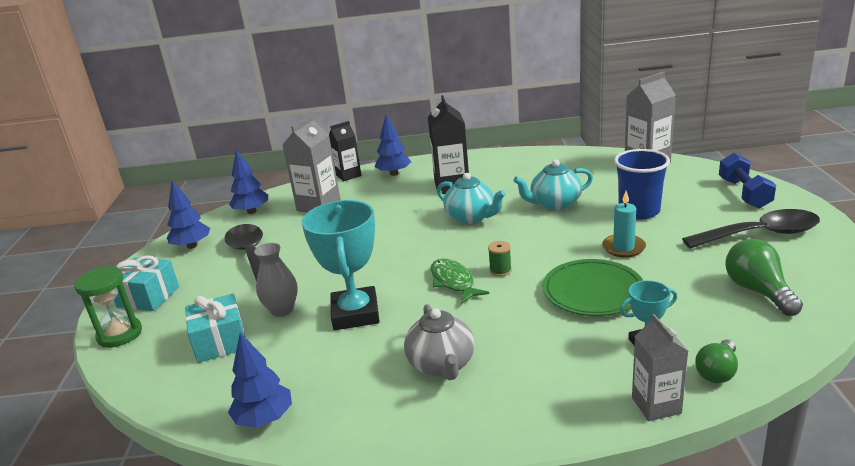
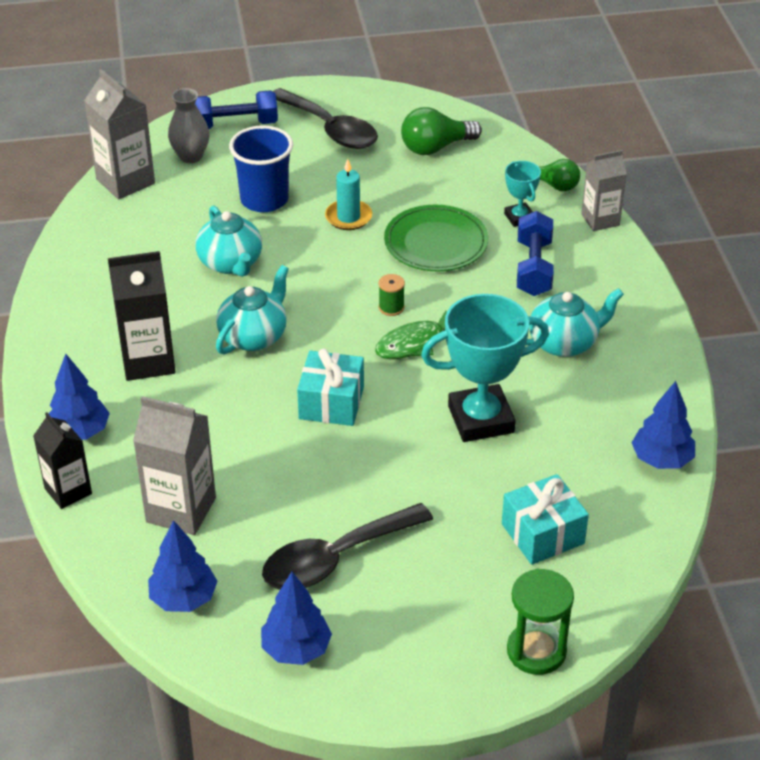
camera: 100 degrees left, 15 degrees up
(148, 297) = (445, 653): turquoise gift -> turquoise gift (331, 403)
(282, 310) = (474, 489): grey vase -> grey vase (190, 156)
(442, 365) = (564, 343): grey teapot -> turquoise teapot
(559, 350) = (534, 268): none -> blue dumbbell
(761, 234) = (330, 129): black spoon -> black spoon turned 150 degrees clockwise

